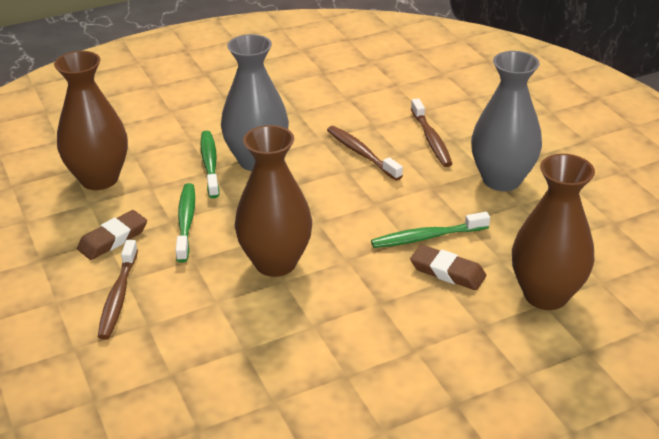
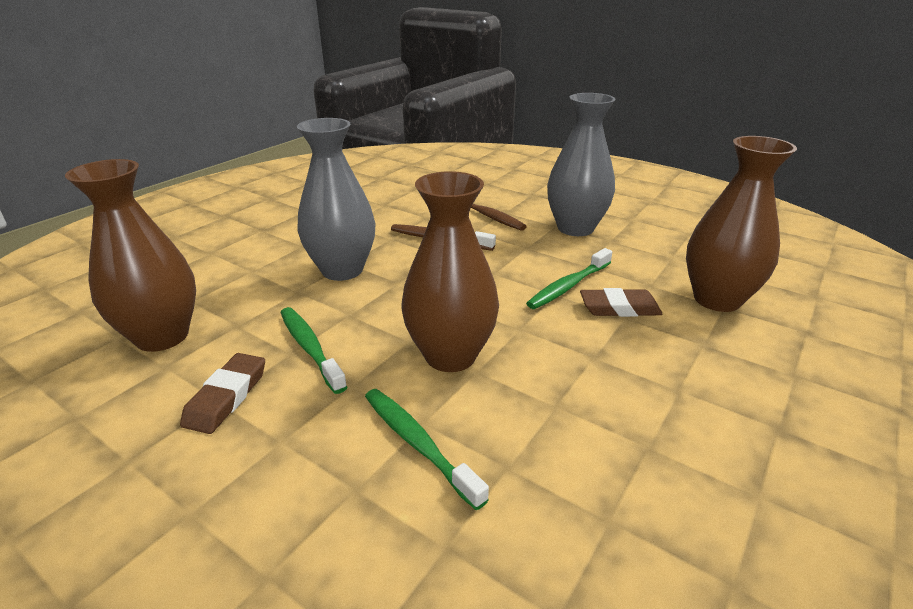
camera: 30 degrees left, 5 degrees down
(118, 296) = (285, 467): brown toothbrush -> none
(210, 164) = (293, 286): green toothbrush -> green toothbrush (418, 443)

